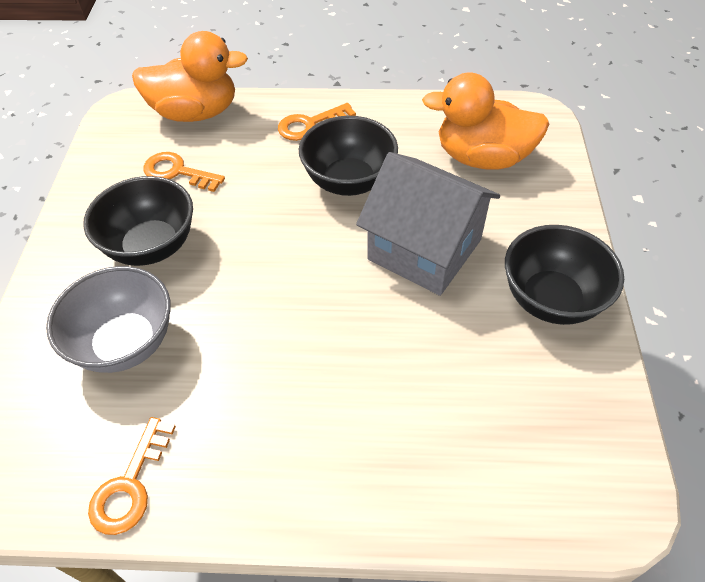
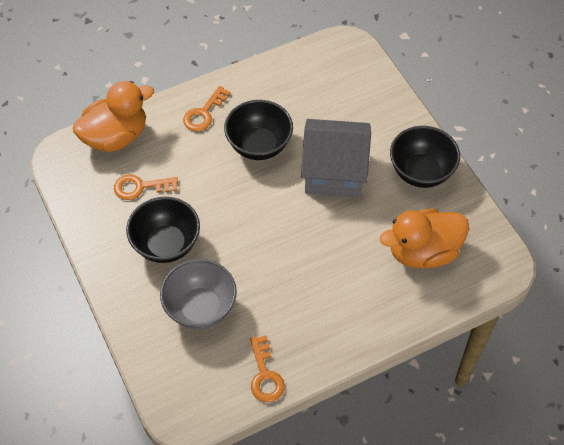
camera: 30 degrees left, 5 degrees up
(482, 158) = (332, 93): orange duck -> orange duck (423, 252)

